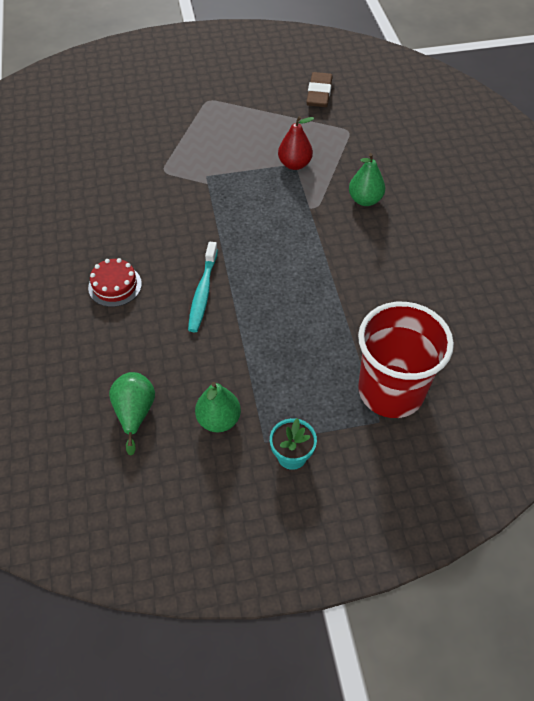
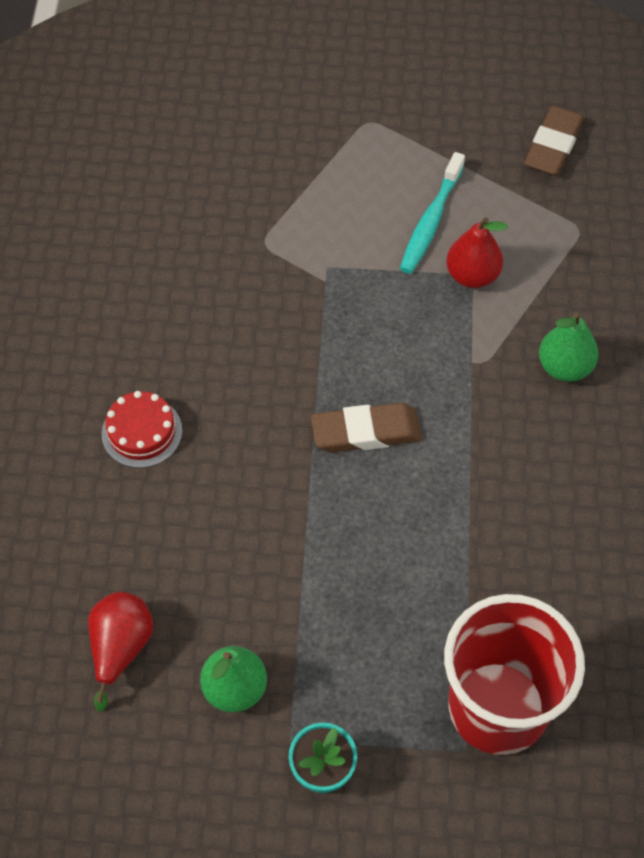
camera: 15 degrees right, 5 degrees up
(135, 413) = (121, 648): green pear -> red pear
(203, 292) = (268, 473): turquoise toothbrush -> turquoise toothbrush (431, 220)
(258, 257) = (366, 432): none -> brown eraser

